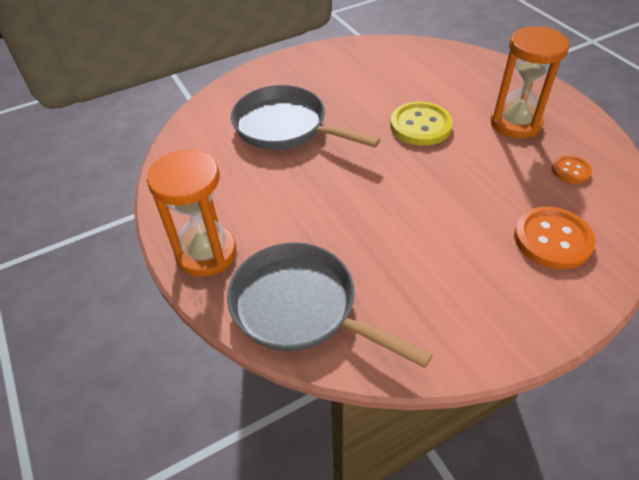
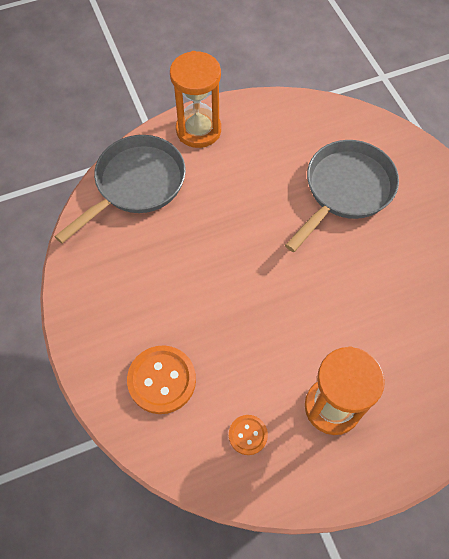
camera: 95 degrees right, 15 degrees up
(420, 125) = (337, 309): yellow button -> none

